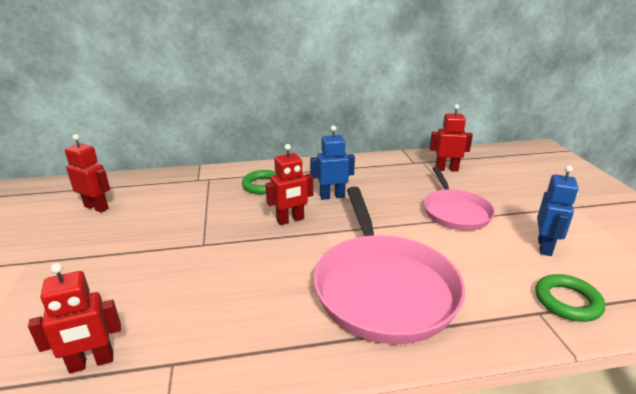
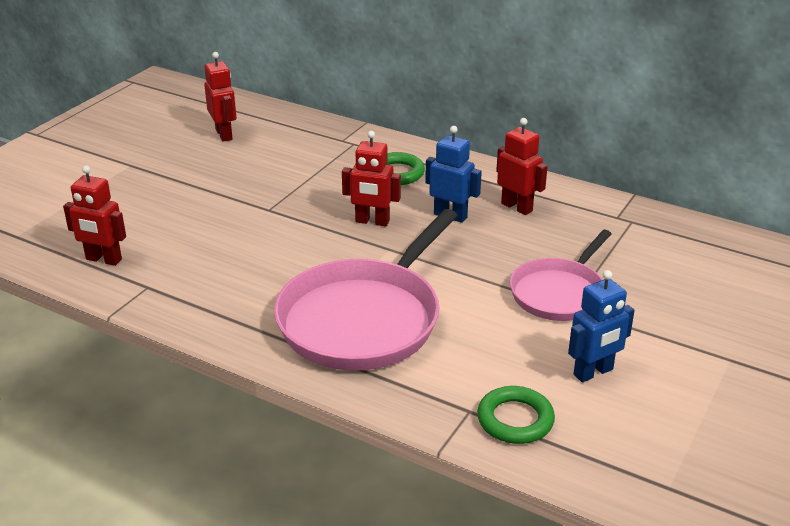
camera: 40 degrees right, 5 degrees up
(446, 169) = (645, 243): red robot -> red robot (517, 207)

